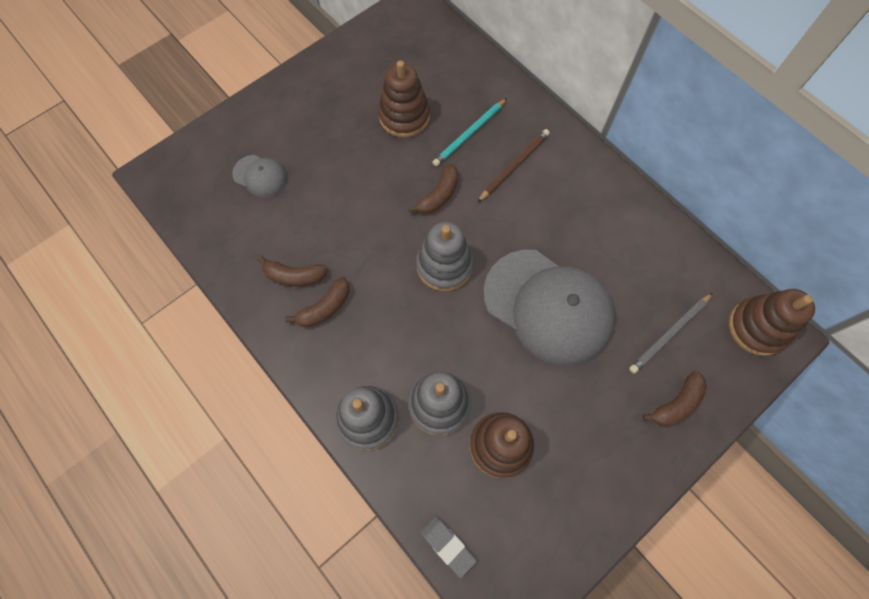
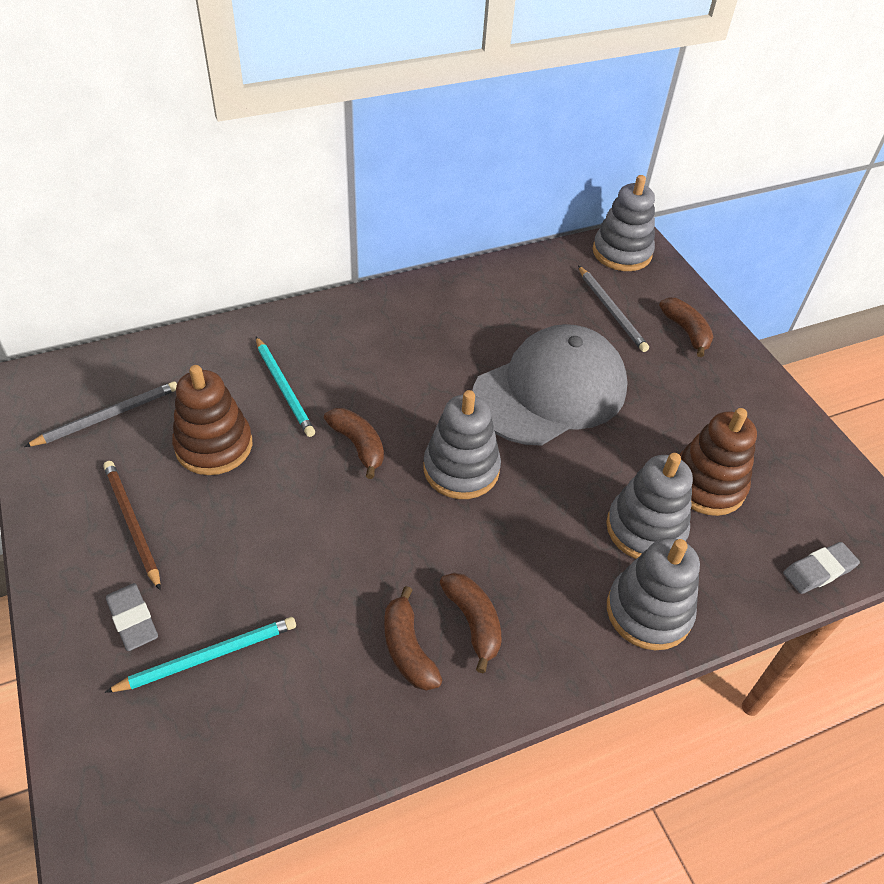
camera: 75 degrees left, 20 degrees down
(260, 176) = (208, 656): grey cap -> turquoise pencil
(271, 131) = (133, 619): none -> grey eraser
(294, 276) = (408, 649): brown banana -> brown banana turned 135 degrees clockwise
(404, 53) = (108, 416): none -> grey pencil
(514, 166) = (354, 362): brown pencil -> brown pencil (132, 523)
(757, 327) = (622, 253): brown stacking toy -> grey stacking toy

